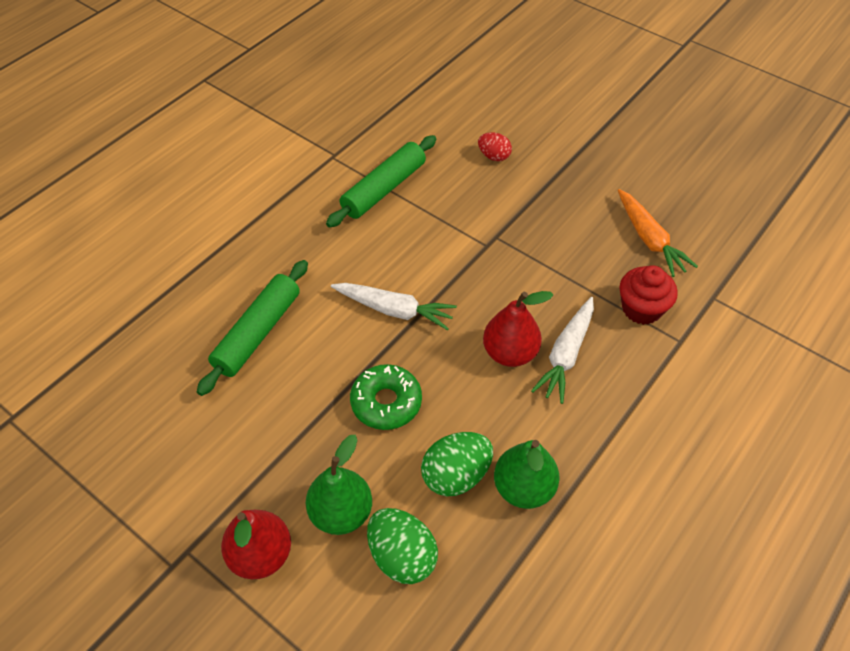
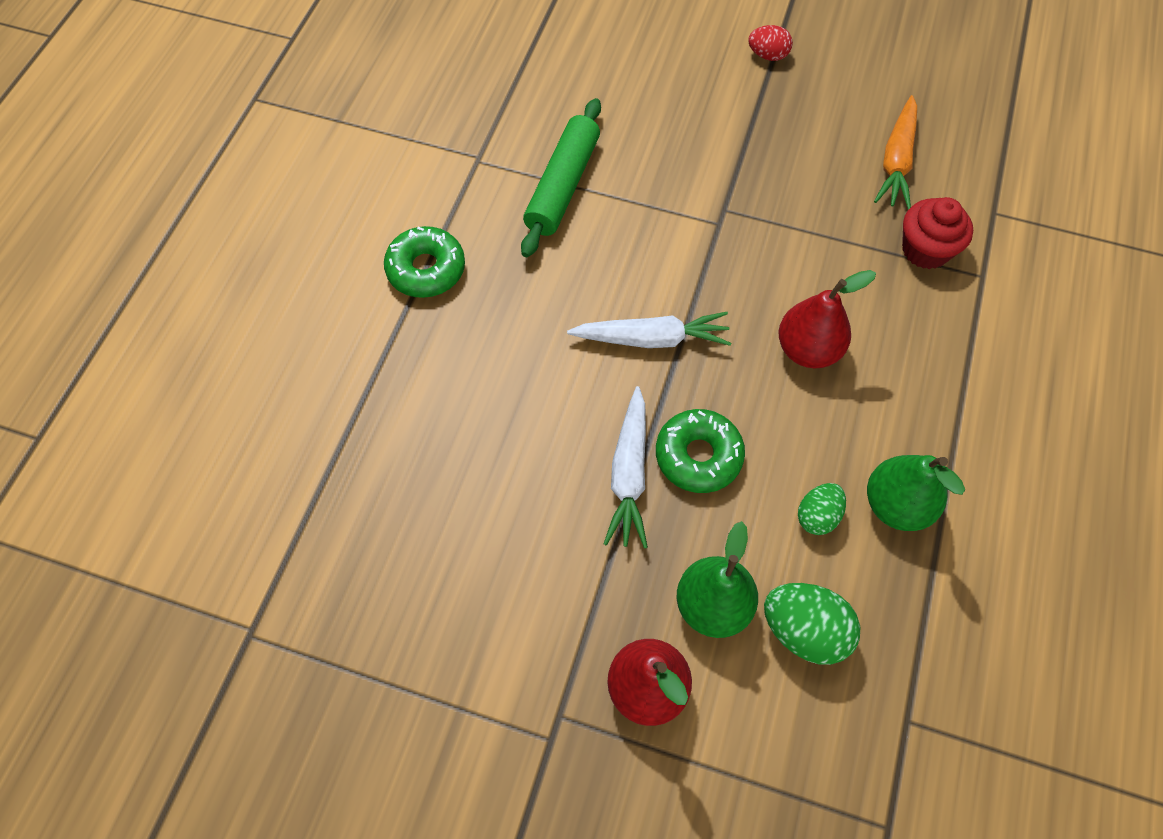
camera: 20 degrees left, 10 degrees up
(258, 217) = (426, 269): none -> green donut
(258, 332) = (503, 419): green rolling pin -> none
(456, 475) = (817, 516): green egg -> green egg, size x0.62
(494, 156) = (673, 105): red egg -> red egg (767, 55)
(566, 355) = (869, 332): white carrot -> white carrot (629, 474)
(649, 239) = (896, 161): orange carrot -> orange carrot turned 60 degrees clockwise

